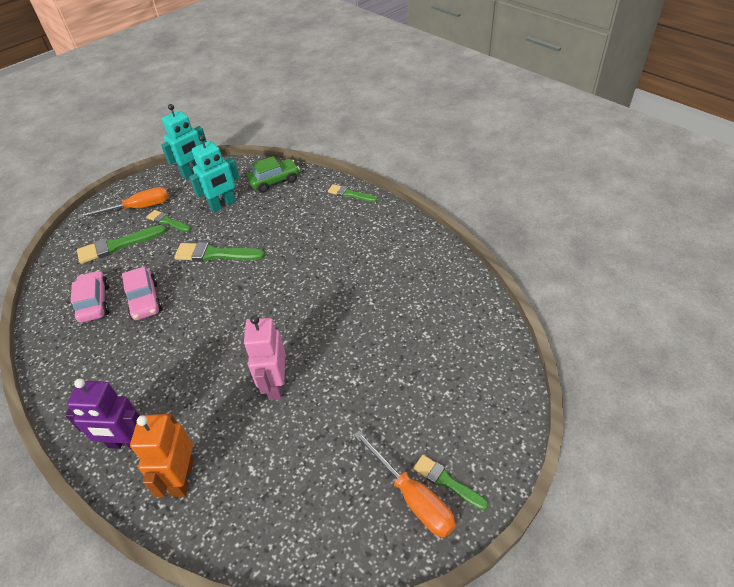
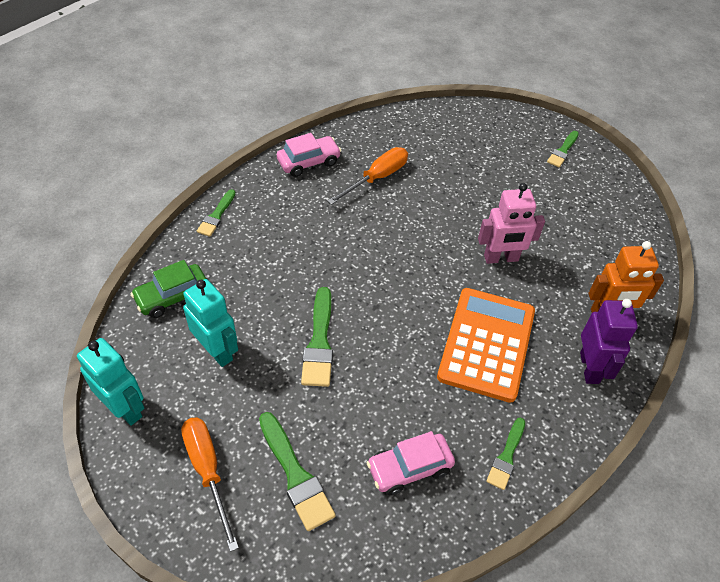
camera: 100 degrees left, 5 degrees up
(145, 301) = (403, 405): pink car -> pink car (309, 162)
(167, 221) = (246, 418): green brush -> green brush (506, 456)
(180, 361) = (486, 344): none -> orange calculator
(274, 181) = (172, 296): green car -> green car turned 90 degrees counterclockwise
(412, 497) = (580, 168): orange screwdriver -> orange screwdriver (377, 178)

